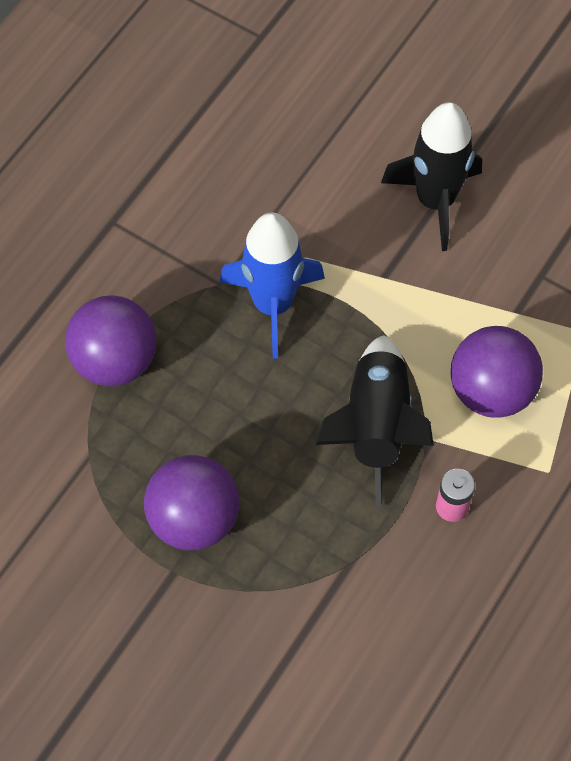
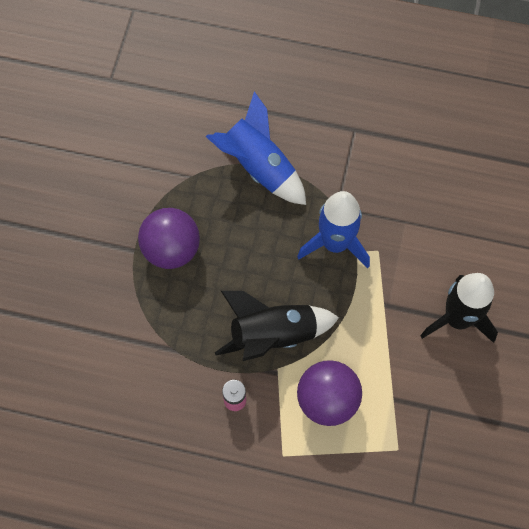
camera: 70 degrees right, 5 degrees up
(115, 360) = (259, 167): purple ball -> blue rocket

